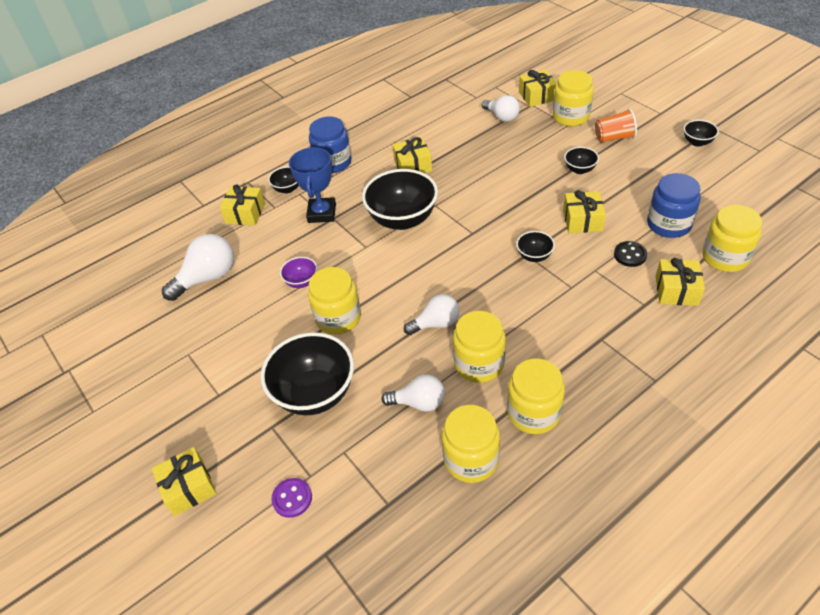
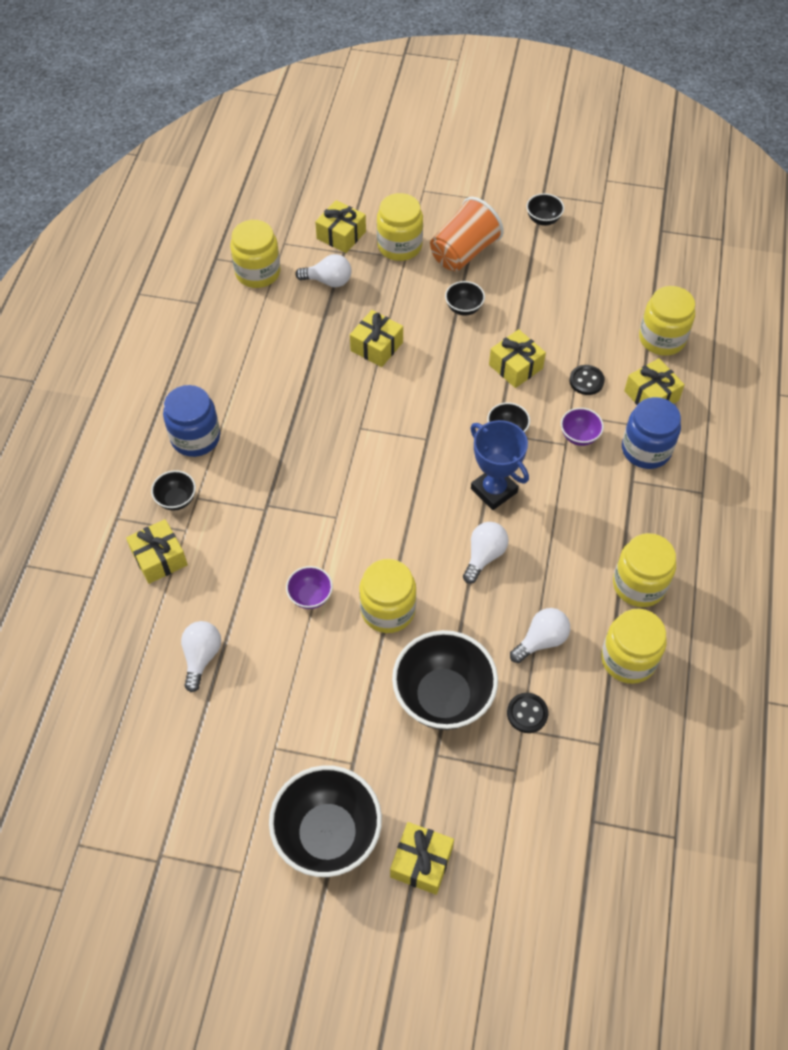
camera: 45 degrees left, 10 degrees up
(207, 278) = (201, 657): white light bulb -> white light bulb, size x0.67
(292, 498) = (521, 800): purple button -> none
(322, 213) = (249, 507): blue trophy -> blue trophy (494, 490)
(358, 444) = (527, 713): none -> black button
(402, 219) = (343, 464): black bowl -> black bowl (328, 834)
(413, 165) = (290, 393): yellow gift -> yellow gift (376, 346)
(479, 364) = (557, 570): yellow jar -> yellow jar (258, 272)
(587, 287) = (579, 436): none -> purple bowl
(614, 138) = (463, 252): orange cup -> orange cup, size x1.51
(668, 224) = (591, 329): blue jar -> blue jar (646, 449)

